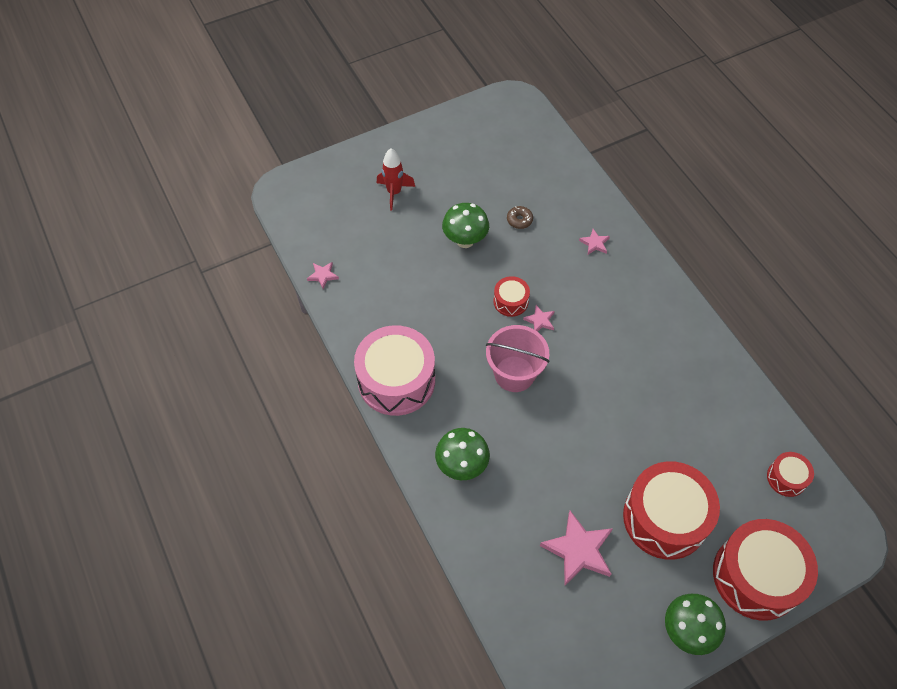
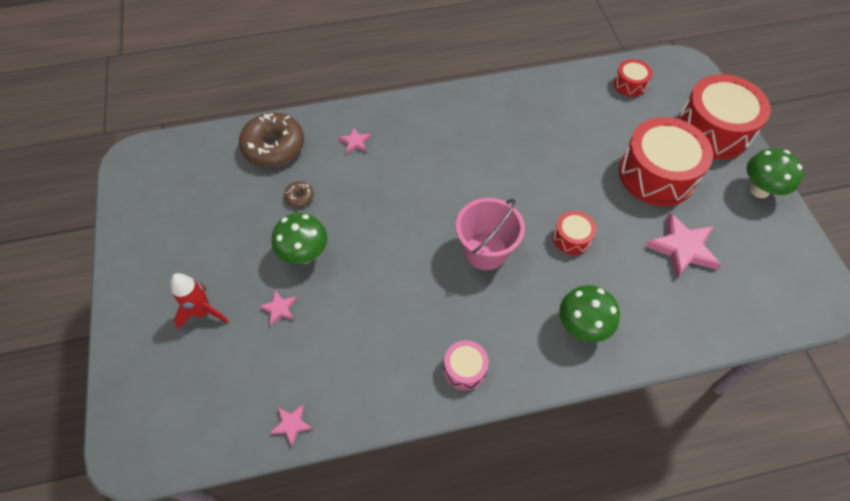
camera: 75 degrees left, 0 degrees up
(396, 380) = (465, 369): pink drum -> pink drum, size x0.48
(510, 301) = (398, 232): red drum -> red drum (572, 238)
(540, 320) = (429, 212): pink star -> pink star (279, 308)
(564, 185) = (274, 147): none -> brown donut

